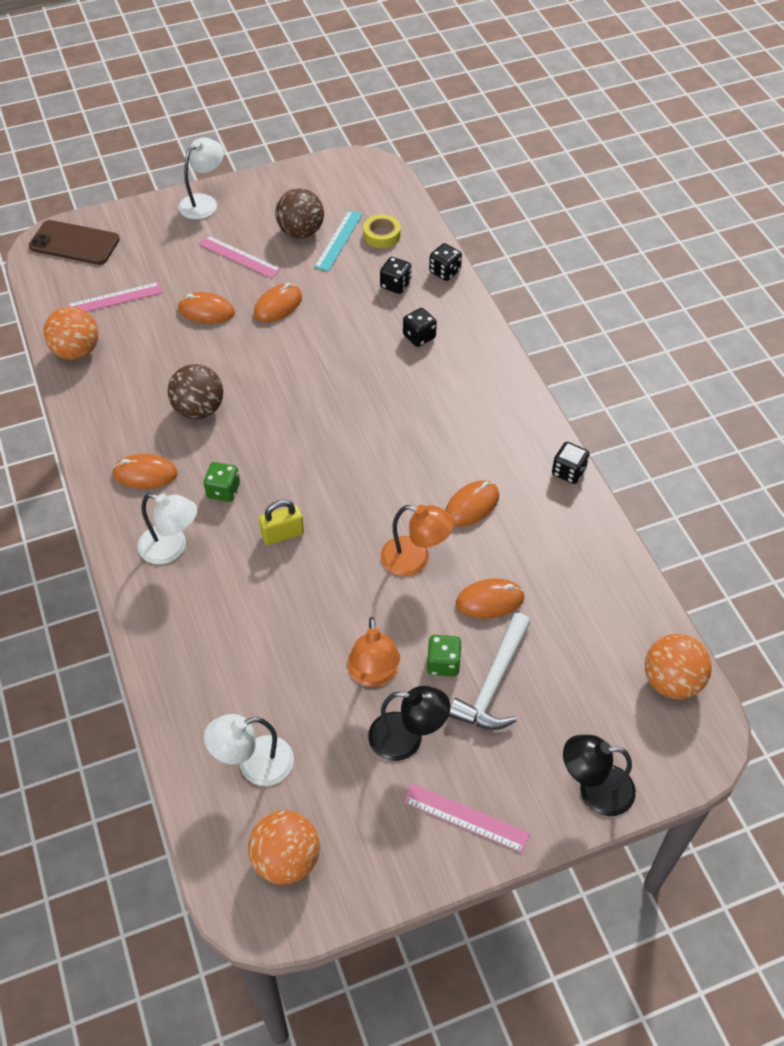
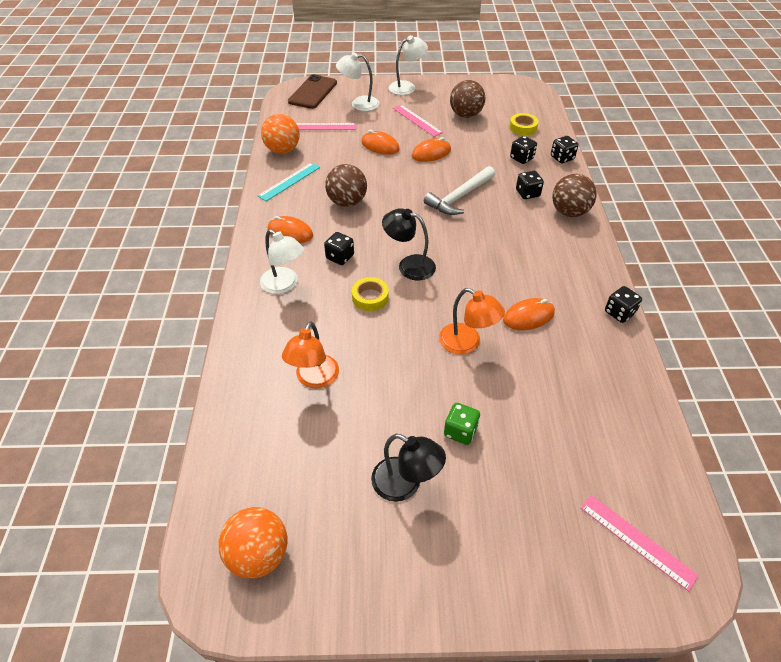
camera: 20 degrees right, 5 degrees down
(74, 243) = (313, 92): brown phone -> brown phone turned 75 degrees clockwise
(223, 491) = (340, 257): green dice -> black dice
(254, 764) = (270, 463): white lamp -> white lamp (359, 104)
(282, 534) = (370, 297): yellow padlock -> yellow tape
(338, 240) = (490, 124): turquoise ruler -> turquoise ruler (289, 181)
(374, 675) = (398, 422): orange lamp -> orange lamp (314, 379)
(465, 817) = (431, 574): pink ruler -> pink ruler (637, 540)
(476, 351) = (569, 212): none -> brown ball
(490, 600) = (519, 393): orange mouse -> none
(494, 683) = (499, 461): white hammer -> white hammer (459, 197)
(594, 790) = (564, 592): black lamp -> black lamp (409, 265)
(671, 681) = (669, 513): orange ball -> none

